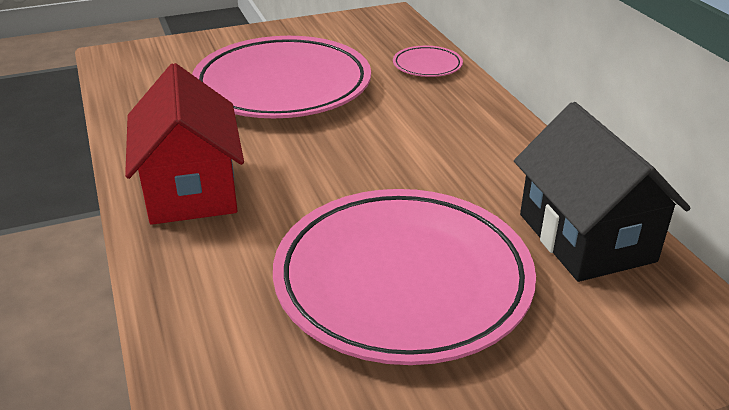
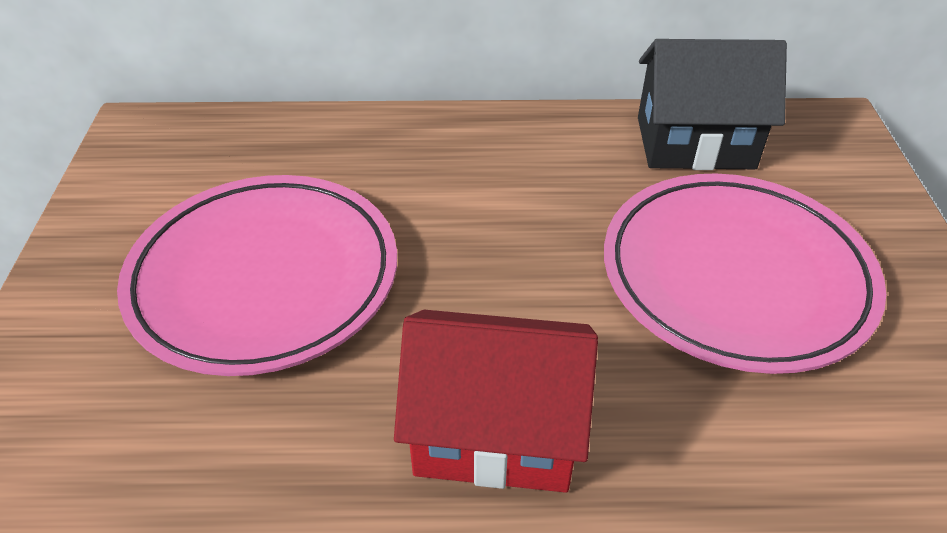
camera: 70 degrees left, 10 degrees up
(427, 65) = (308, 137): pink plate -> none

